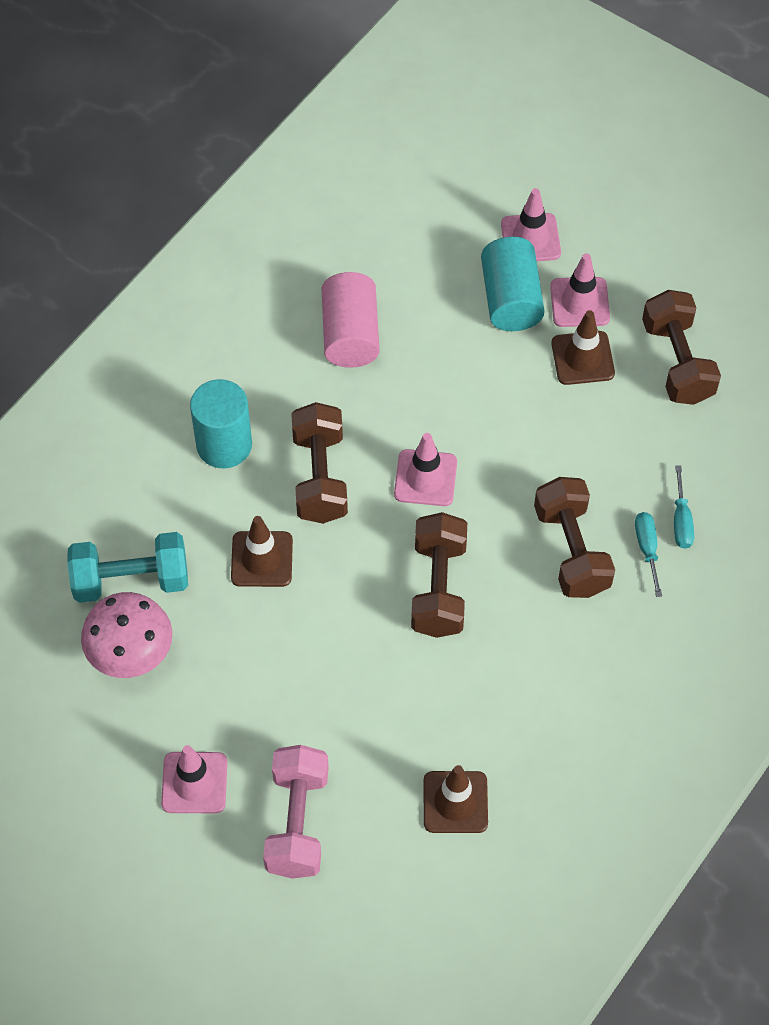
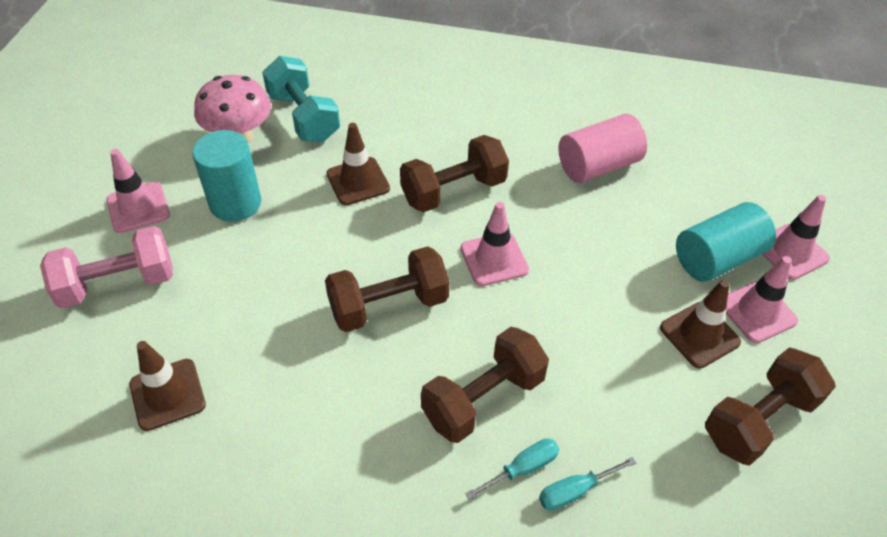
camera: 65 degrees right, 10 degrees down
(224, 445) = (448, 128): turquoise cylinder -> turquoise cylinder (235, 203)

